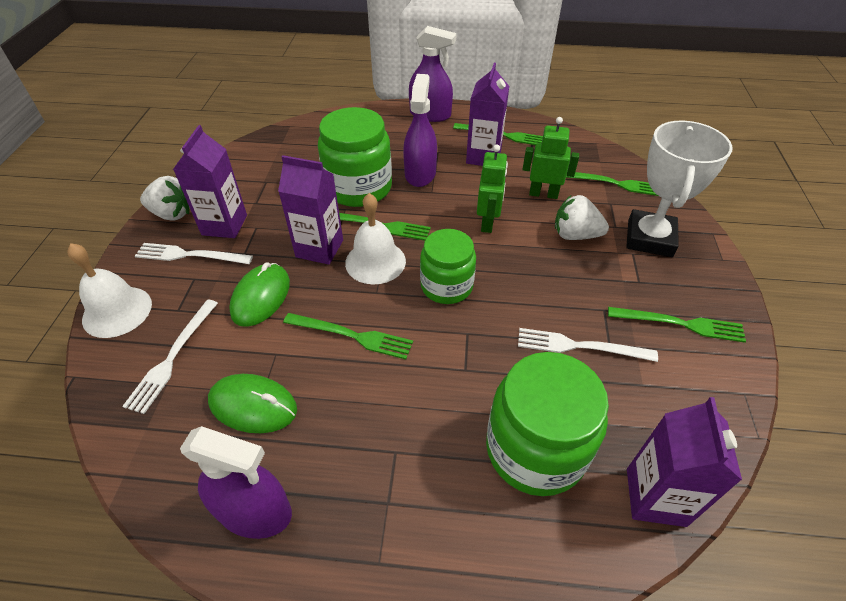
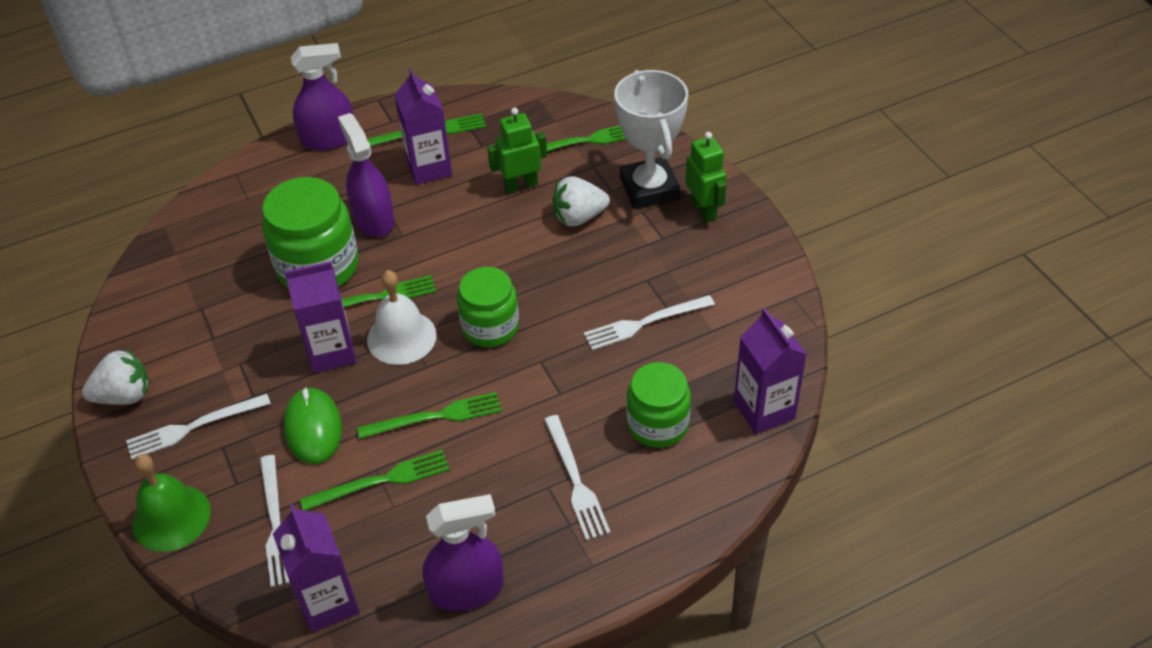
camera: 30 degrees left, 0 degrees up
(117, 311) = (171, 517): white bell -> green bell
(224, 225) = (201, 378): purple carton -> purple carton (328, 602)
(253, 405) = (394, 520): green mouse -> none
(423, 460) = (575, 480): none -> white fork
(488, 223) = (485, 243): green robot -> green robot (704, 210)
(535, 449) = (657, 424): green jar -> green jar, size x0.66
(679, 324) = (716, 262): green fork -> green fork (380, 481)

